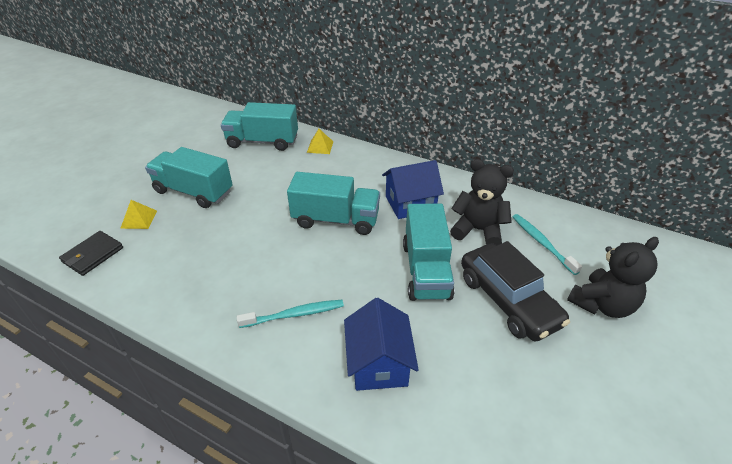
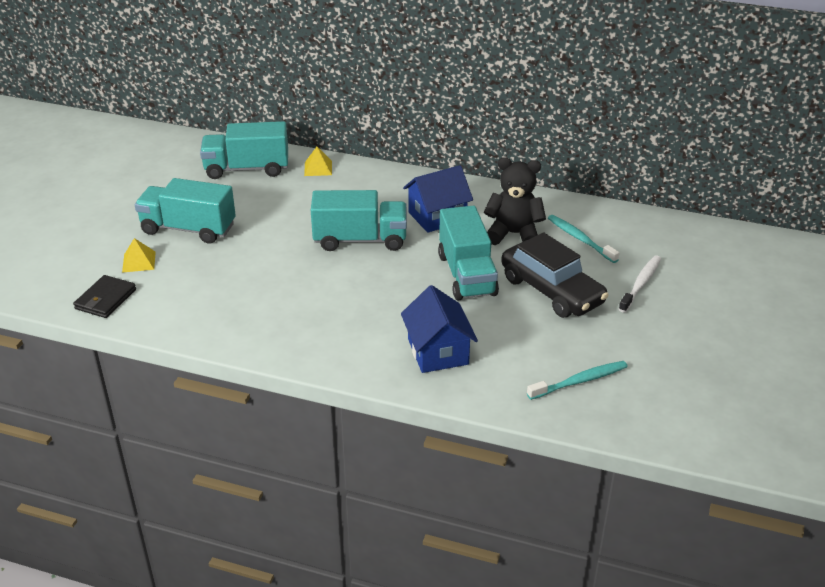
camera: 10 degrees left, 5 degrees down
(294, 314) = (344, 325): turquoise toothbrush -> turquoise toothbrush (579, 381)
(602, 304) = (640, 284): black teddy bear -> white toothbrush

